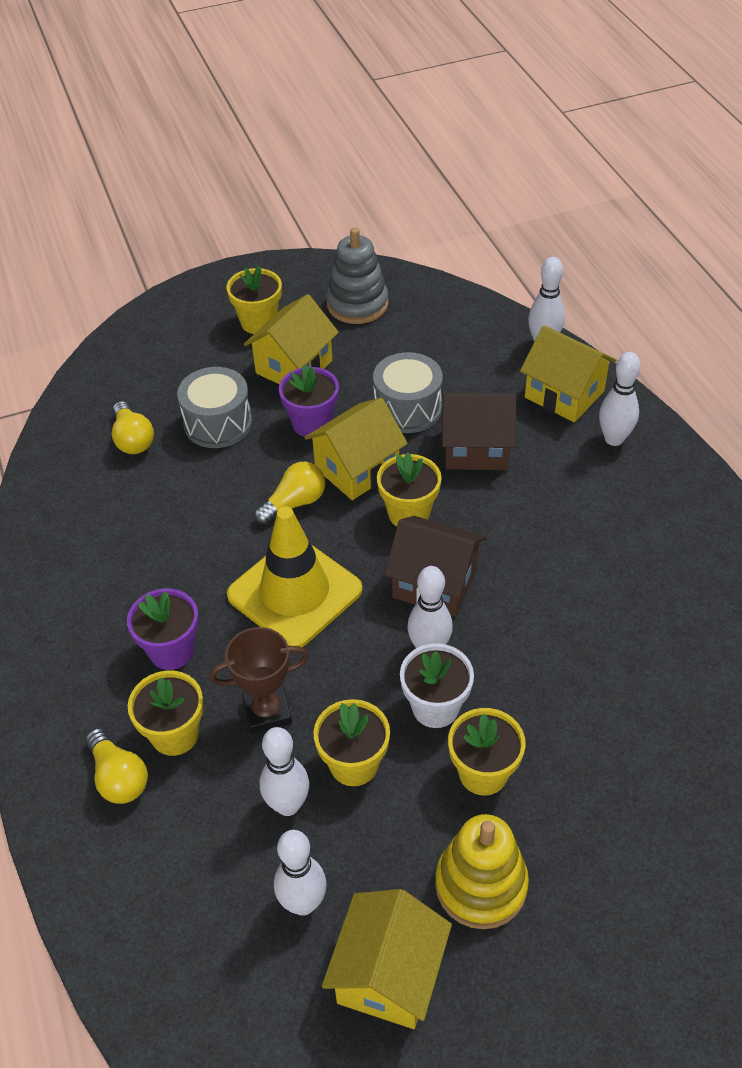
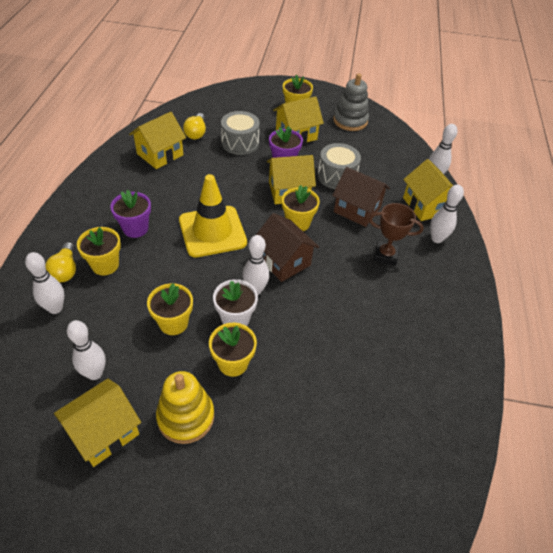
camera: 25 degrees right, 0 degrees up
(104, 506) = (160, 154): none -> yellow house
(267, 711) = (154, 277): brown trophy -> brown trophy (385, 255)
(288, 805) = (127, 324): white bowling pin -> white bowling pin (55, 308)
(294, 503) = (246, 192): yellow light bulb -> none

